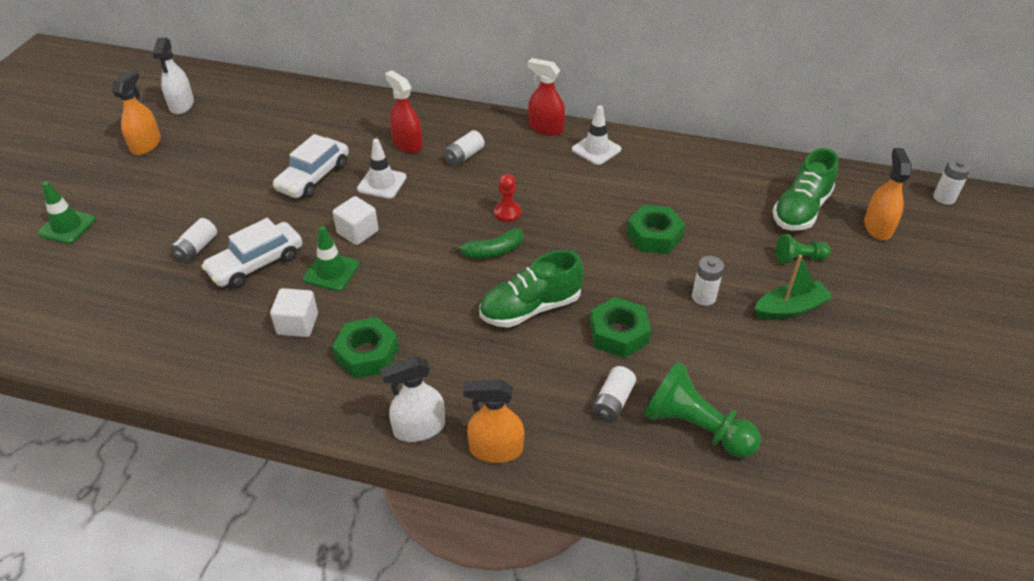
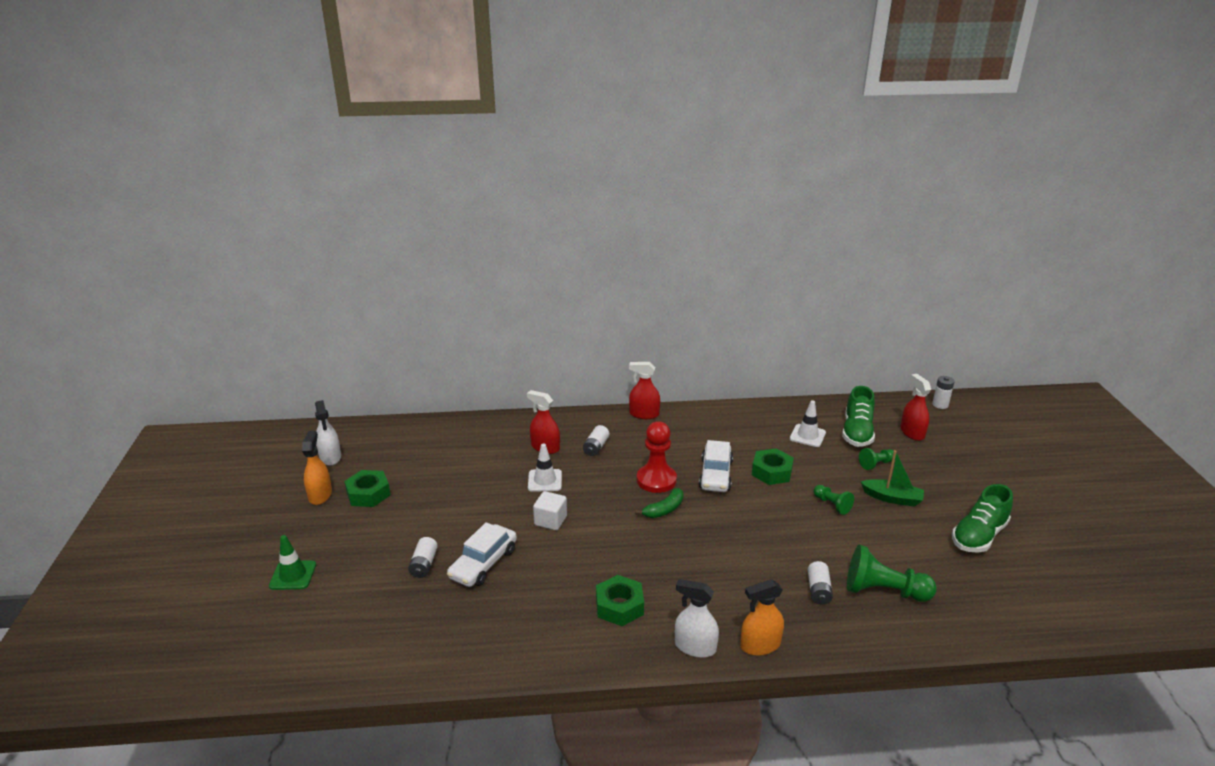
camera: 20 degrees left, 15 degrees down
(297, 324) = (549, 599): white cube -> none
(313, 177) = (485, 488): white car -> white car (715, 475)
(331, 272) = (549, 554): green traffic cone -> none
(419, 428) = (695, 647): white spray bottle -> white spray bottle turned 60 degrees clockwise
(507, 212) = (656, 480): red pawn -> red pawn, size x1.80
(530, 308) = (718, 542): green shoe -> green shoe (978, 536)
(596, 149) = (691, 422): white traffic cone -> white traffic cone (807, 436)
(618, 333) = (791, 543): green nut -> green nut (368, 494)
(703, 297) = (832, 505): white battery -> green pawn
(790, 309) = (892, 498): green boat -> green boat turned 60 degrees clockwise
(877, 227) = (912, 433): orange spray bottle -> red spray bottle

